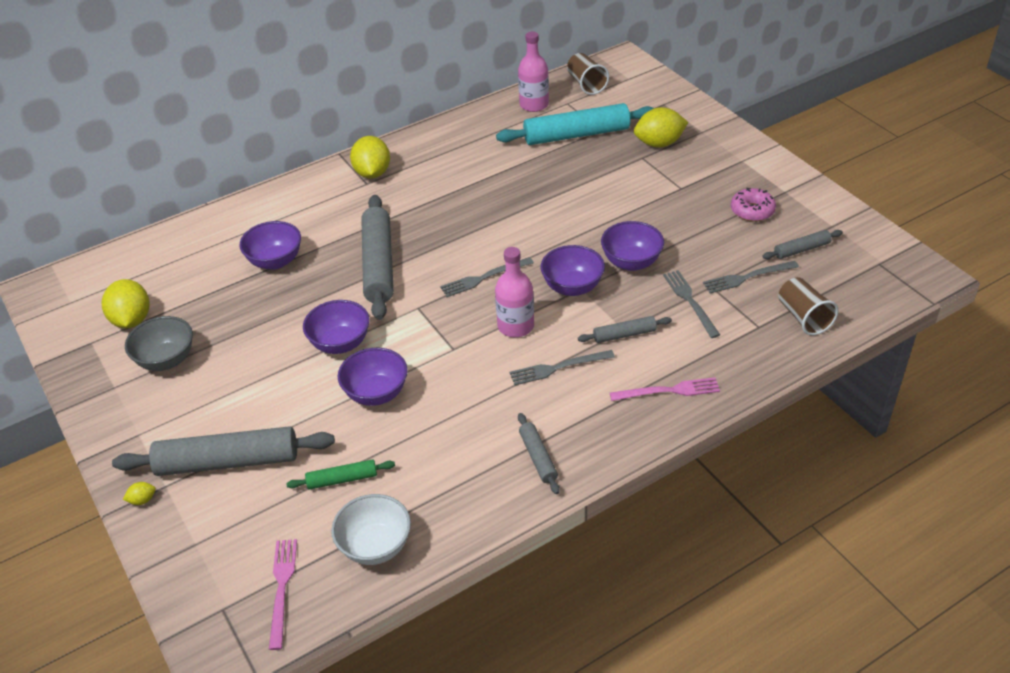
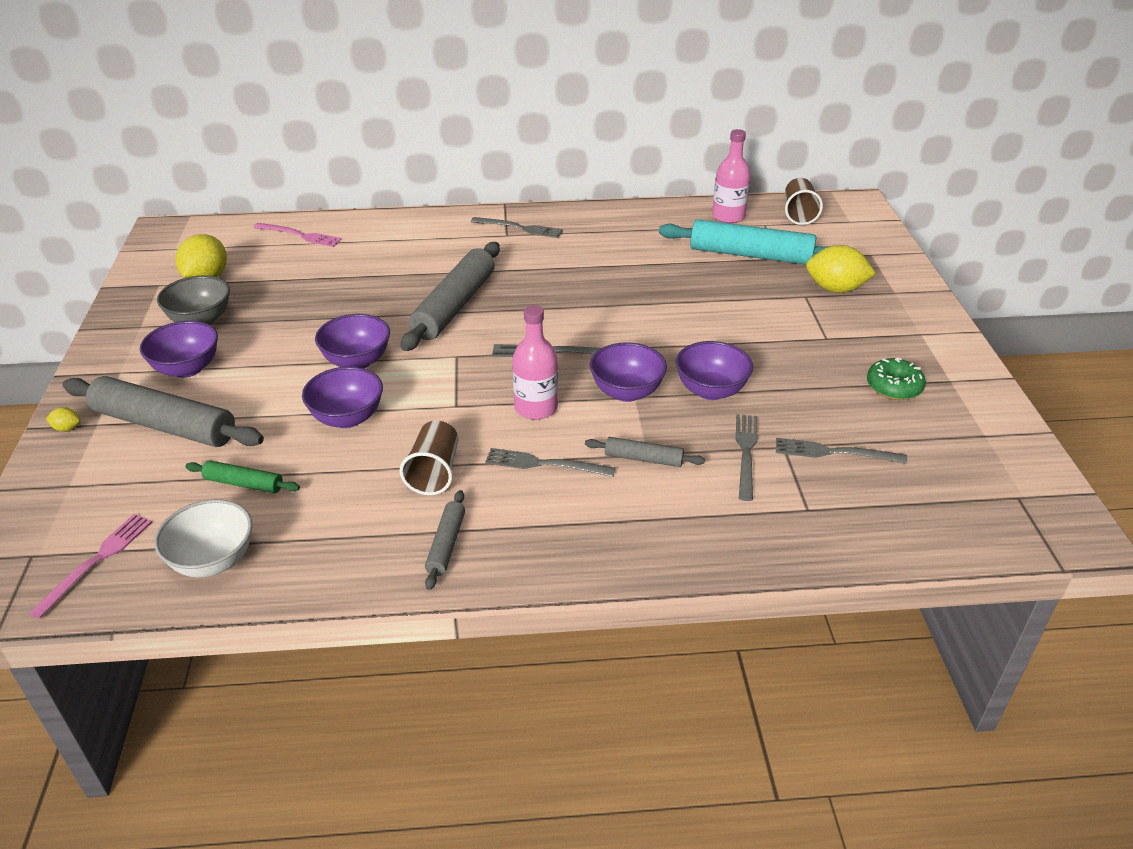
camera: 25 degrees right, 5 degrees down
(275, 261) = (367, 272): purple bowl -> purple bowl (187, 369)
(372, 173) = (520, 228): yellow lemon -> grey fork
(669, 391) = (645, 535): pink fork -> pink fork (300, 235)
(752, 211) = (893, 387): pink donut -> green donut
(801, 249) = (925, 447): grey rolling pin -> none
(803, 317) = (872, 520): brown cup -> brown cup (434, 472)

